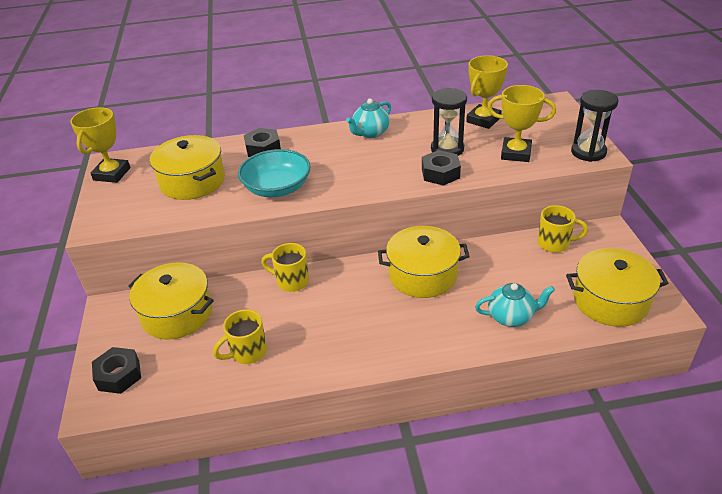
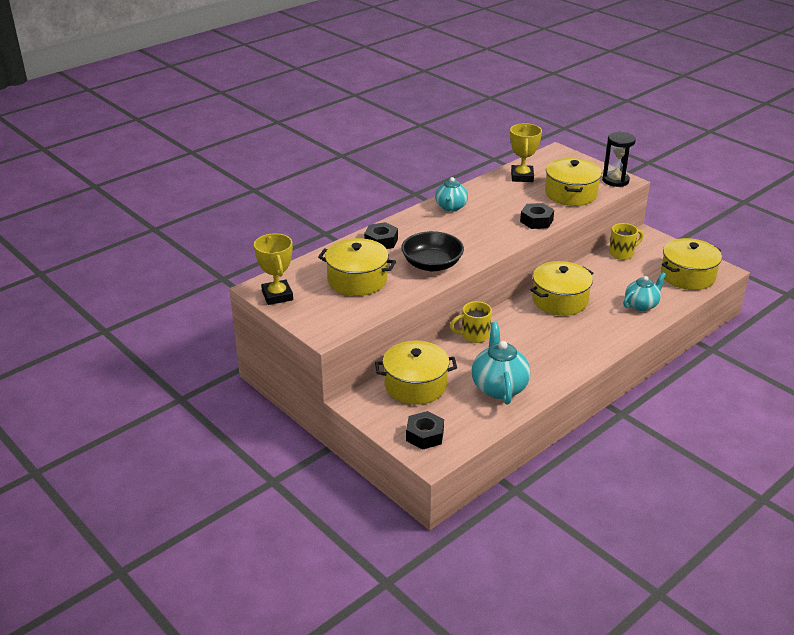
camera: 35 degrees left, 5 degrees down
(247, 352) = (499, 387): yellow mug -> turquoise teapot
(277, 188) = (432, 264): turquoise bowl -> black bowl
(447, 149) = (521, 203): black hourglass -> none
(516, 153) = (570, 194): yellow trophy -> yellow pot

